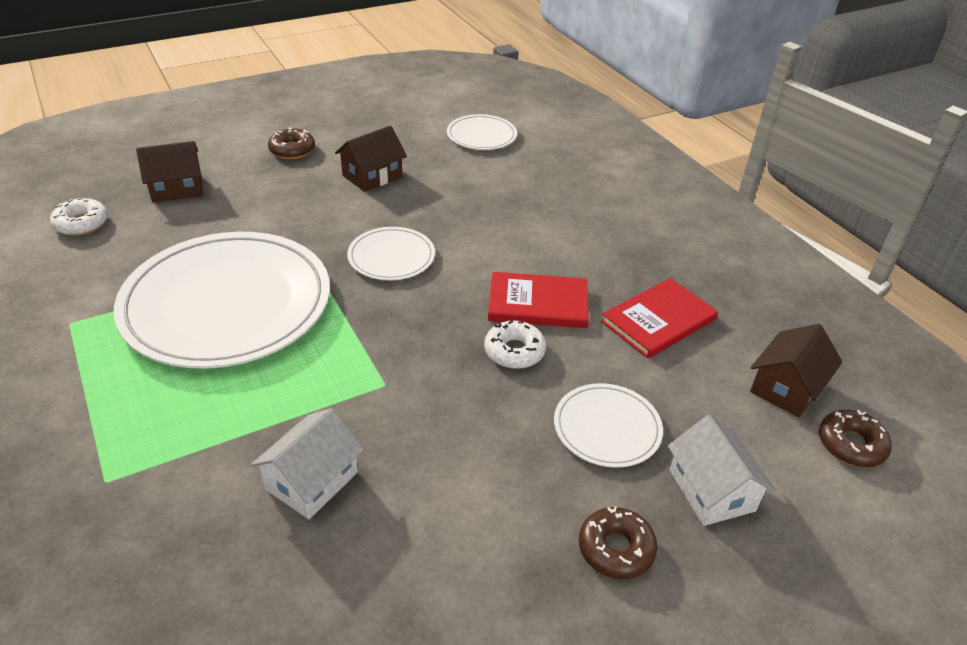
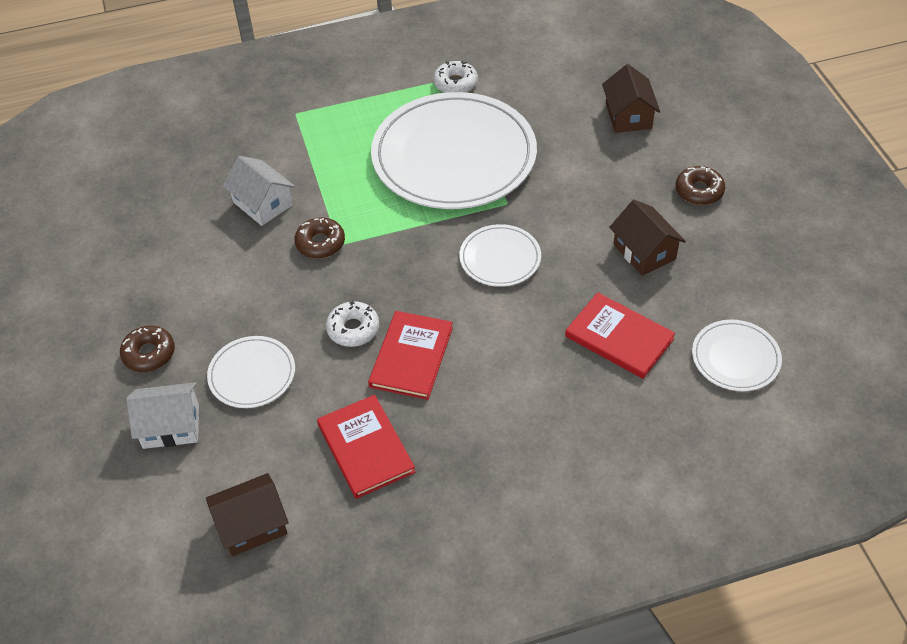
camera: 105 degrees right, 10 degrees up
(81, 224) = (576, 67): white donut -> white donut (455, 83)
(476, 186) = (619, 338): none -> red book
(787, 387) = (252, 525): brown house -> brown house turned 75 degrees counterclockwise
(851, 445) = (174, 548): brown donut -> brown donut (320, 243)

